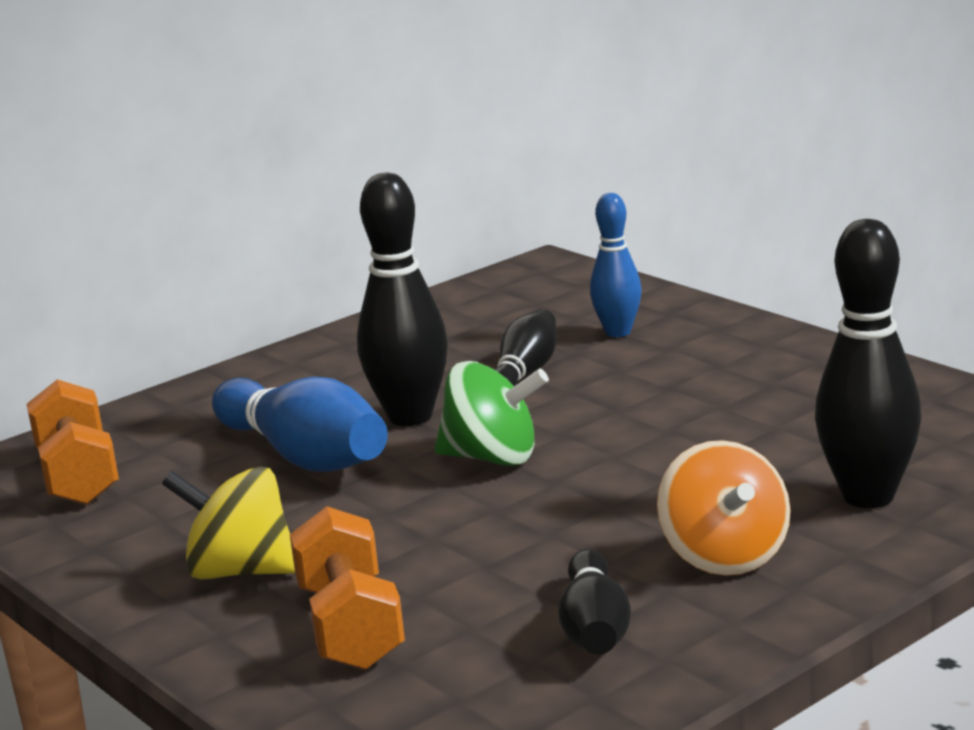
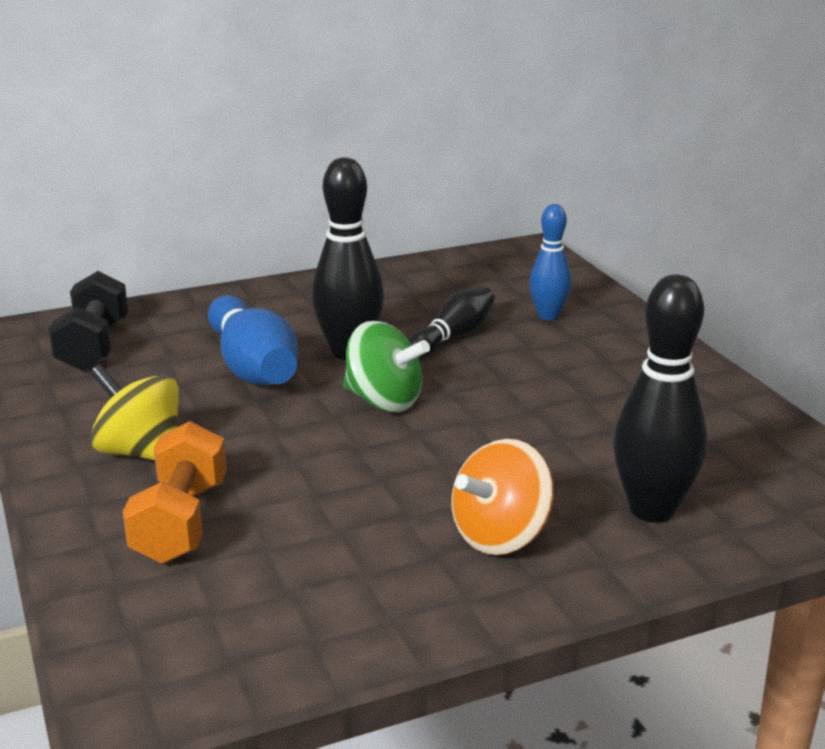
camera: 15 degrees right, 5 degrees up
(78, 476) = (93, 346): orange dumbbell -> black dumbbell
(595, 628) = (356, 575): black bowling pin -> none
(725, 557) = (500, 536): orange spinning top -> orange spinning top turned 45 degrees clockwise

